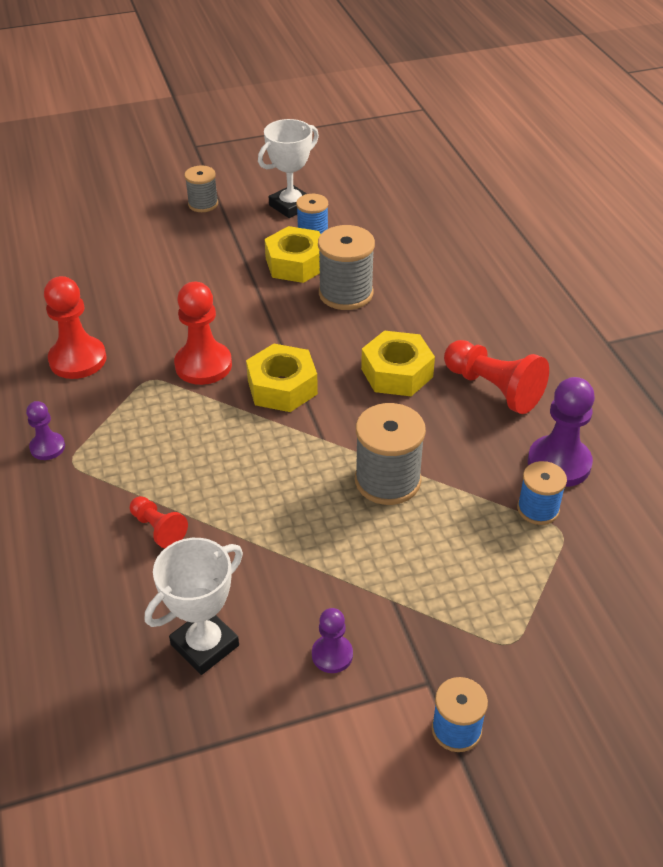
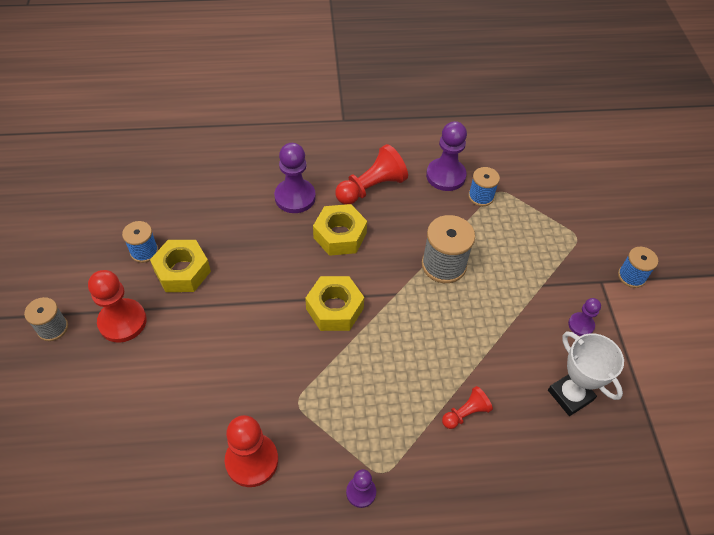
camera: 80 degrees left, 10 degrees up
(203, 365) = (292, 359): red pawn -> red pawn (122, 321)
(291, 206) = (94, 259): white trophy -> none
(346, 293) = (237, 246): grey spool -> none
(441, 324) = (295, 197): none -> purple pawn

